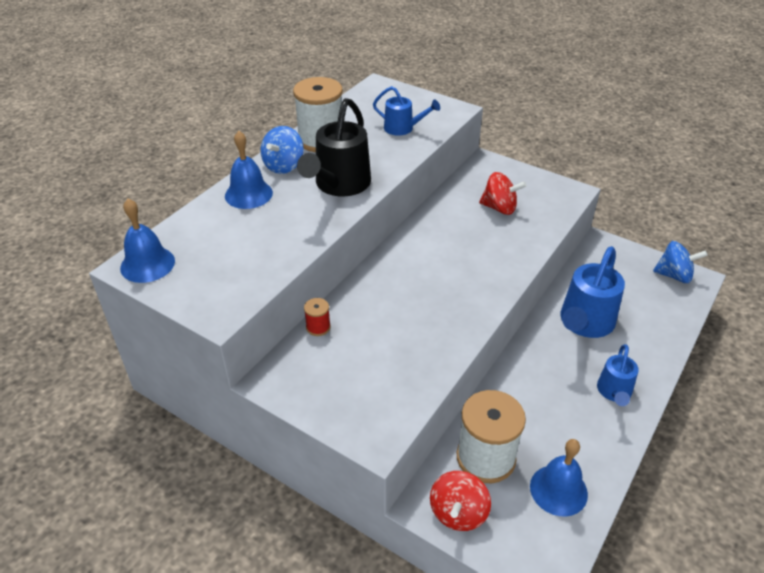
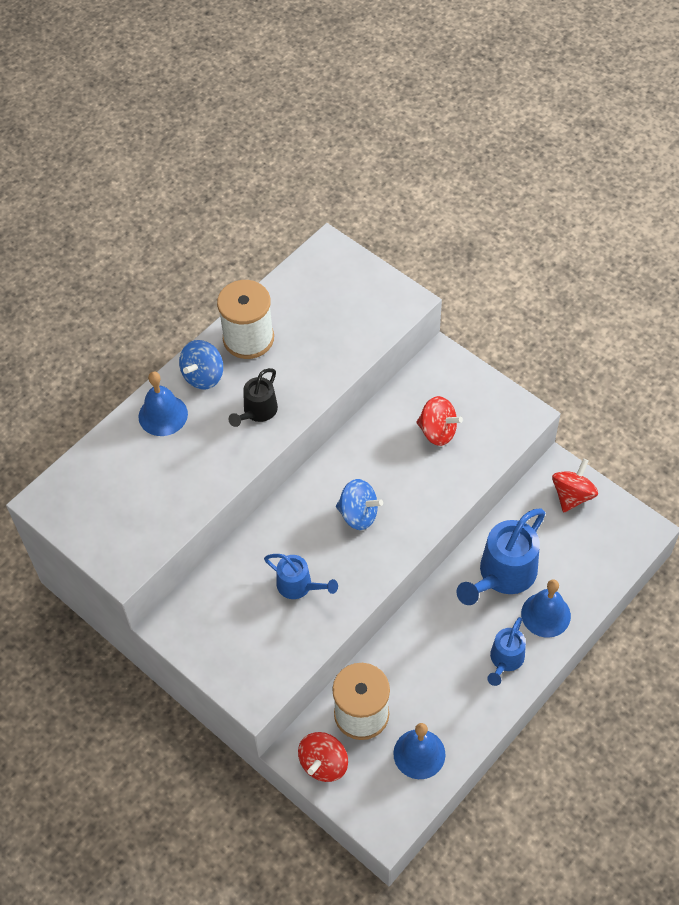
camera: 10 degrees right, 15 degrees up
(147, 264) = (60, 500): blue bell -> blue bell (545, 614)
(318, 327) = (219, 570): red spool -> none
(339, 185) = (257, 412): black watering can -> black watering can, size x0.58
(403, 128) = (342, 328): blue watering can -> blue watering can (299, 586)
(622, 260) = (572, 495): none -> red spinning top
(674, 275) = (622, 523): blue spinning top -> blue spinning top (358, 514)

